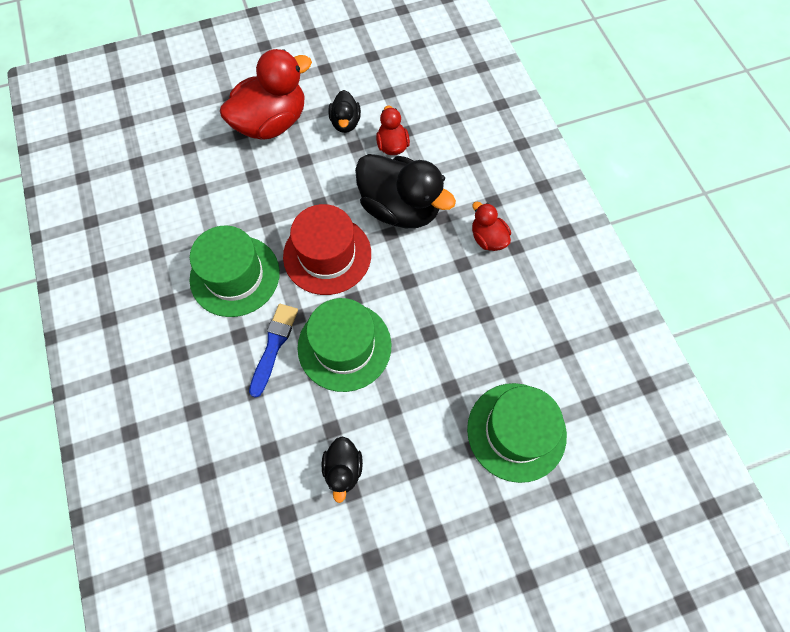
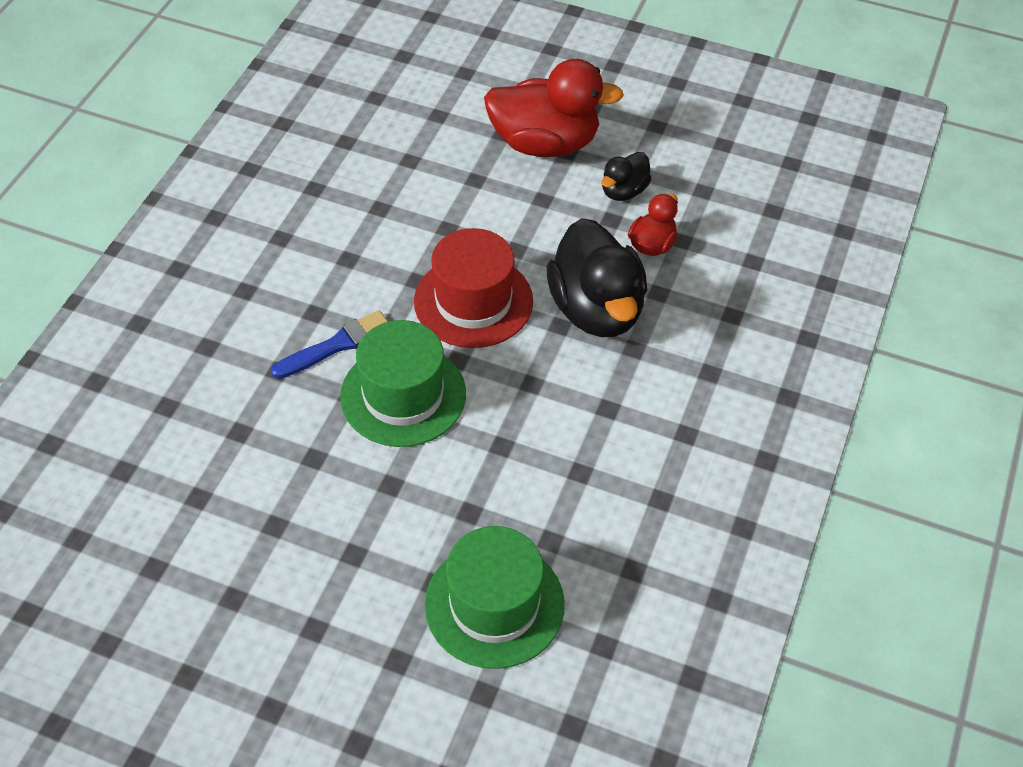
camera: 40 degrees right, 15 degrees down
(235, 276) = (364, 258): green hat -> none
(343, 469) = (288, 500): black duck -> none
(488, 238) = (663, 404): red duck -> none

